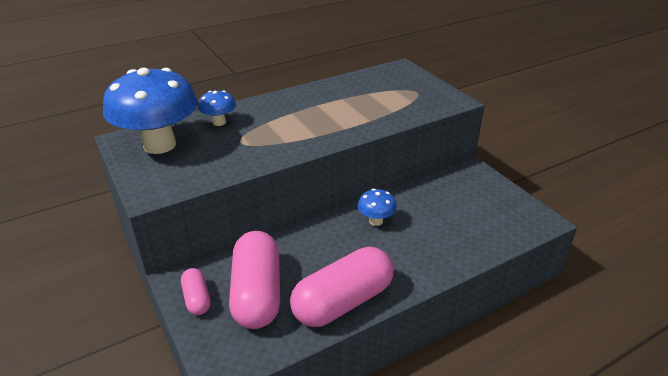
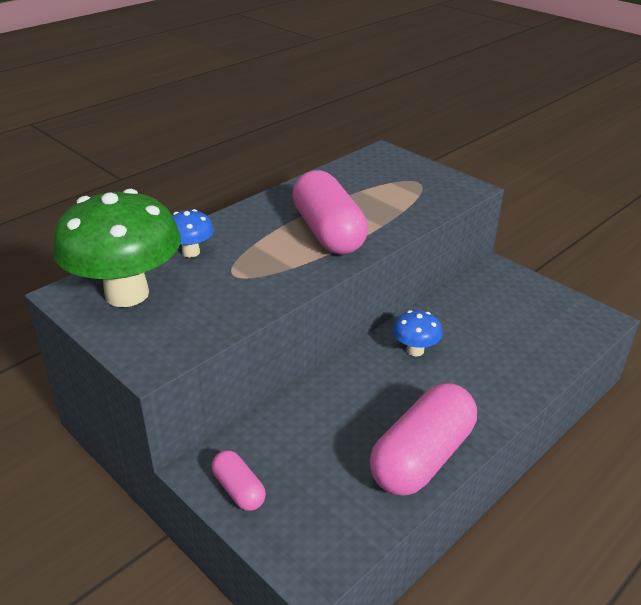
camera: 15 degrees left, 0 degrees up
(160, 145) = (127, 294): blue mushroom -> green mushroom
(257, 293) = (312, 467): pink capsule -> pink capsule (328, 232)

